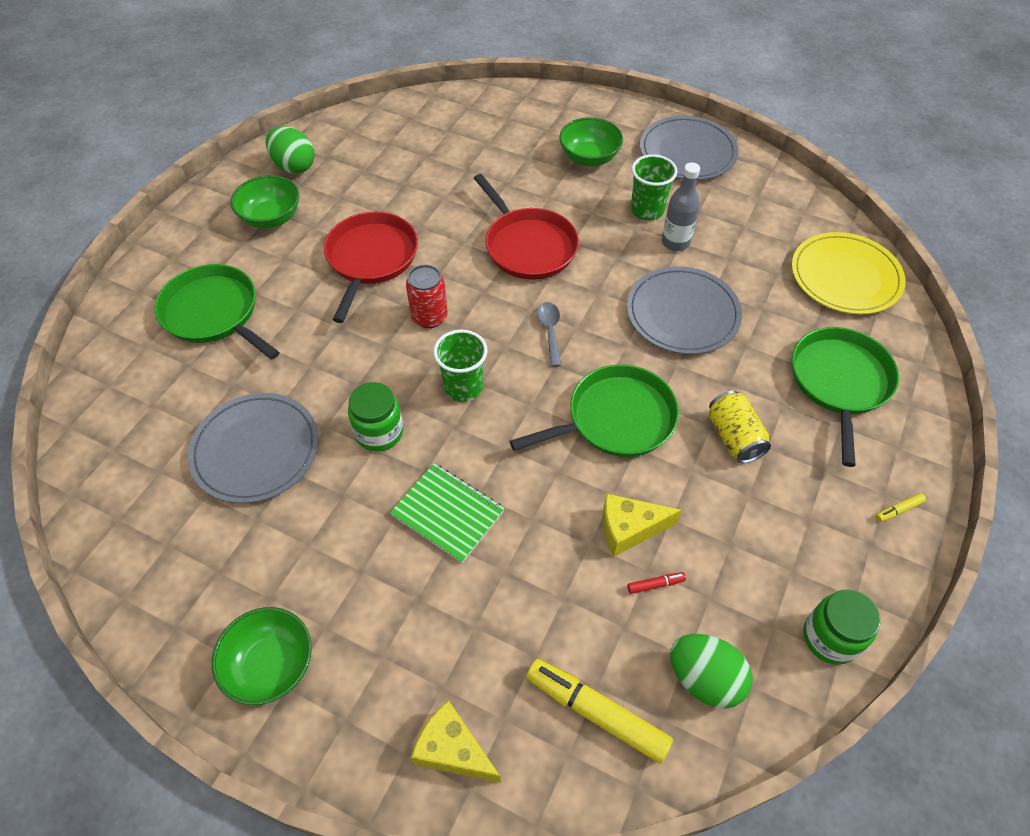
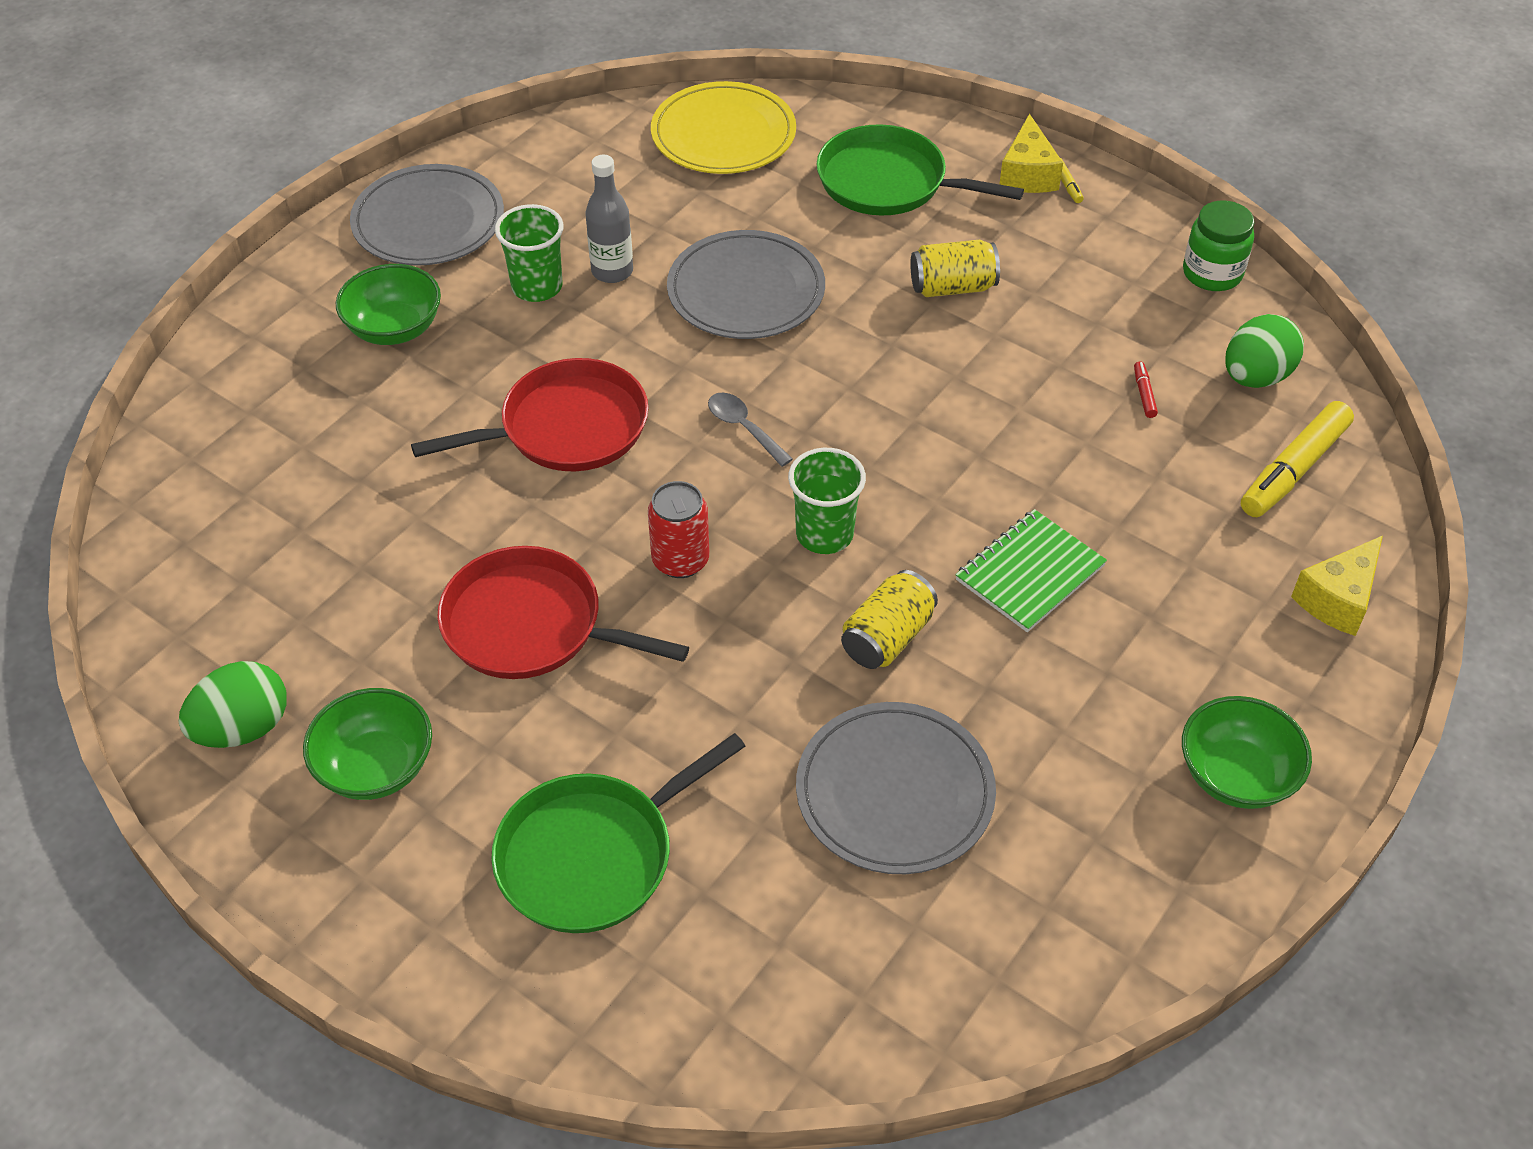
camera: 80 degrees left, 5 degrees down
(379, 432) = (887, 637): green jar -> yellow can
(550, 331) = (744, 428): grey spoon -> grey spoon turned 45 degrees clockwise
(616, 419) = (907, 386): green pan -> none
(629, 529) = (1070, 403): yellow cheese -> yellow cheese (1027, 174)

